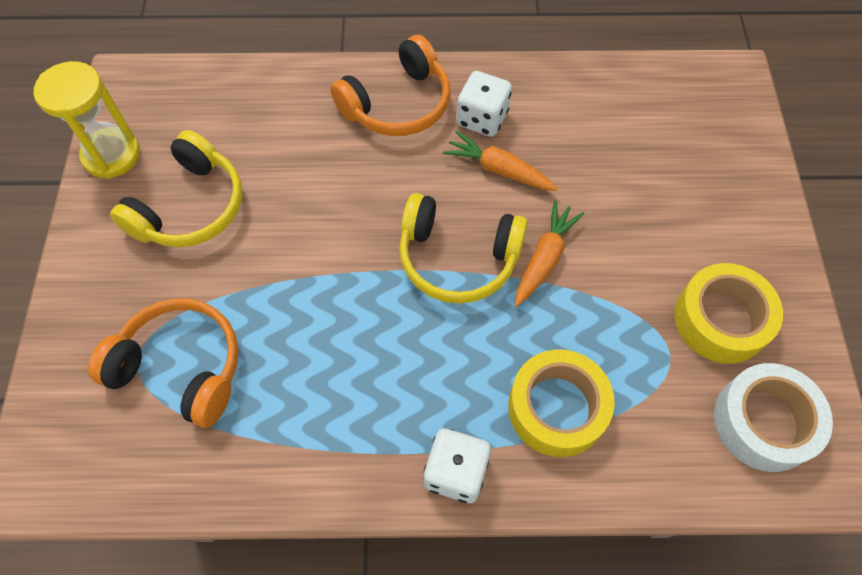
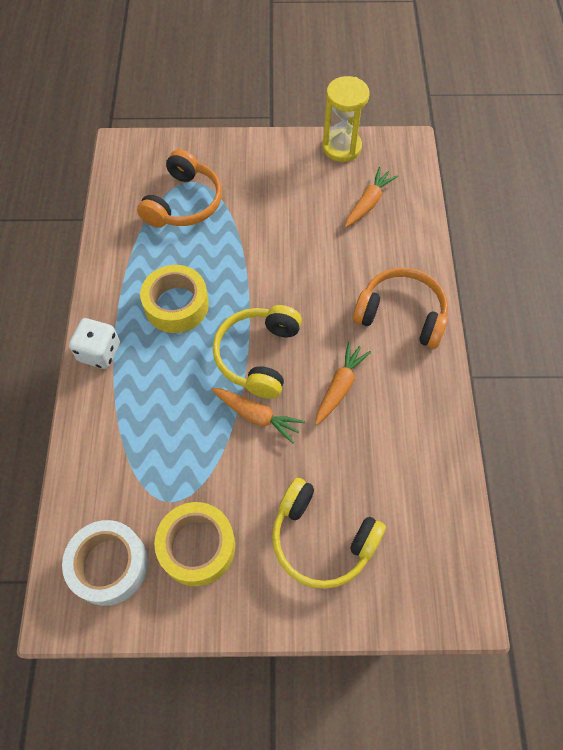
camera: 90 degrees right, 0 degrees up
(190, 207) = (300, 194): yellow headphones -> yellow headphones (321, 539)
(219, 128) = (368, 203): none -> orange carrot
(398, 104) = (401, 314): orange headphones -> orange headphones turned 150 degrees clockwise
(482, 119) = (391, 376): white dice -> none
(557, 408) = (136, 416): yellow tape -> yellow tape (176, 305)

